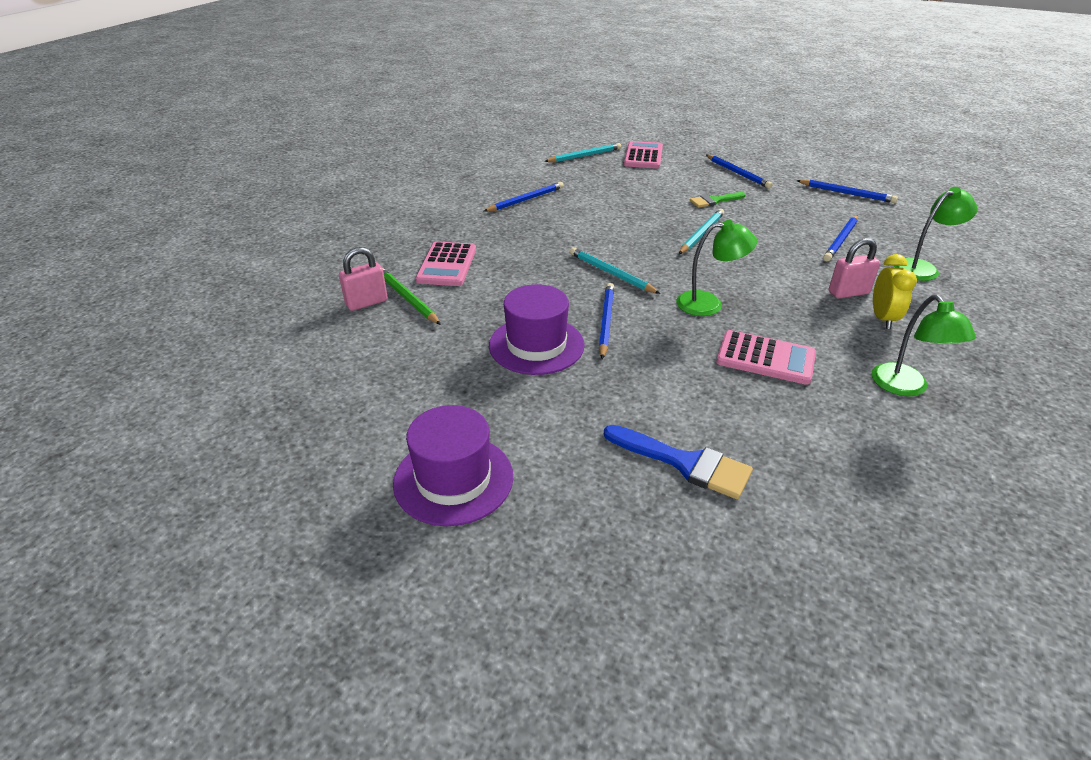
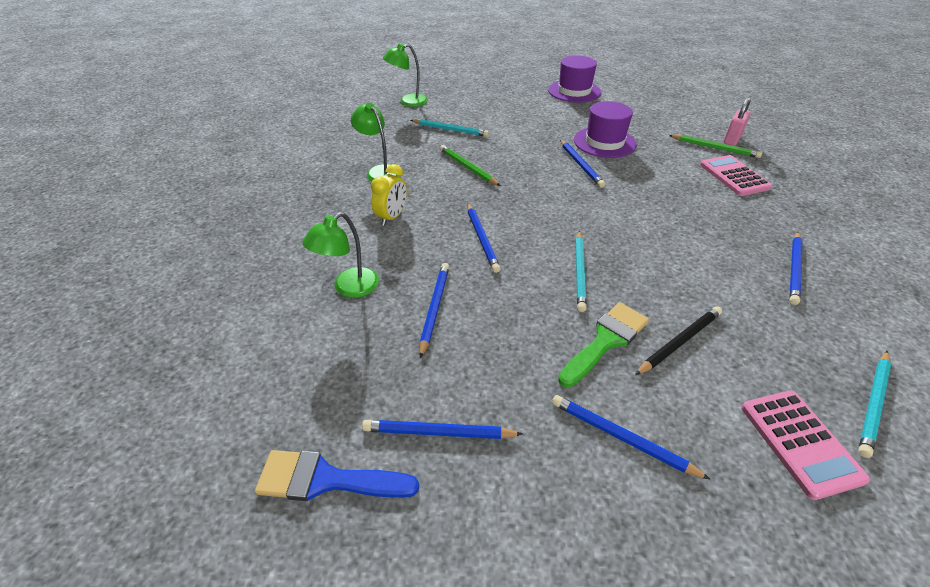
camera: 155 degrees right, 5 degrees up
(611, 273) = (614, 202): turquoise pencil -> turquoise pencil (450, 130)
(664, 191) = (679, 342): none -> black pencil
(685, 463) = (486, 115): blue brush -> blue brush (326, 479)
(709, 304) = (524, 195): green lamp -> green lamp (408, 102)
(714, 201) = (606, 341): green brush -> green brush, size x1.53
(765, 358) = (468, 167): pink calculator -> green pencil
(780, 275) = (481, 239): none -> blue pencil
(848, 293) = (420, 235): pink padlock -> none
(882, 318) = (392, 217): yellow clock -> yellow clock turned 135 degrees counterclockwise

